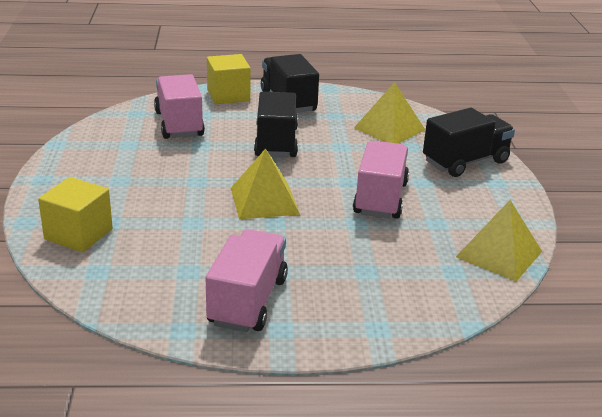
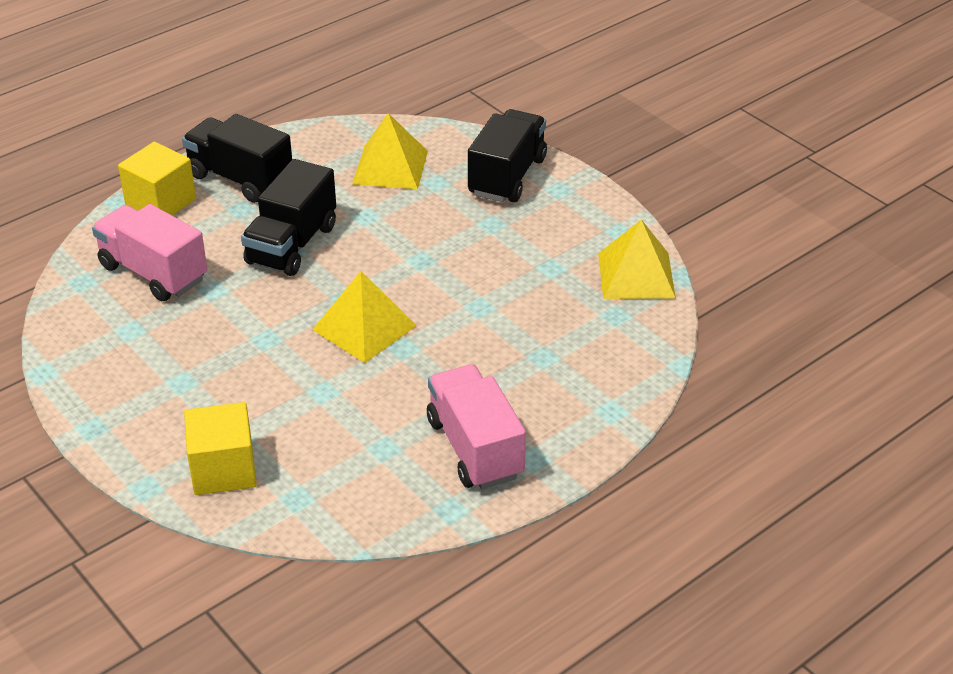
camera: 35 degrees left, 10 degrees up
(276, 142) = (292, 245): black truck -> black truck turned 120 degrees counterclockwise
(380, 198) = (472, 265): pink truck -> none

